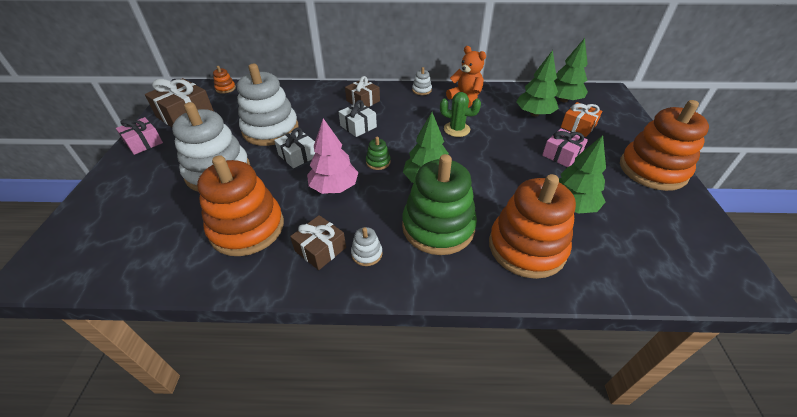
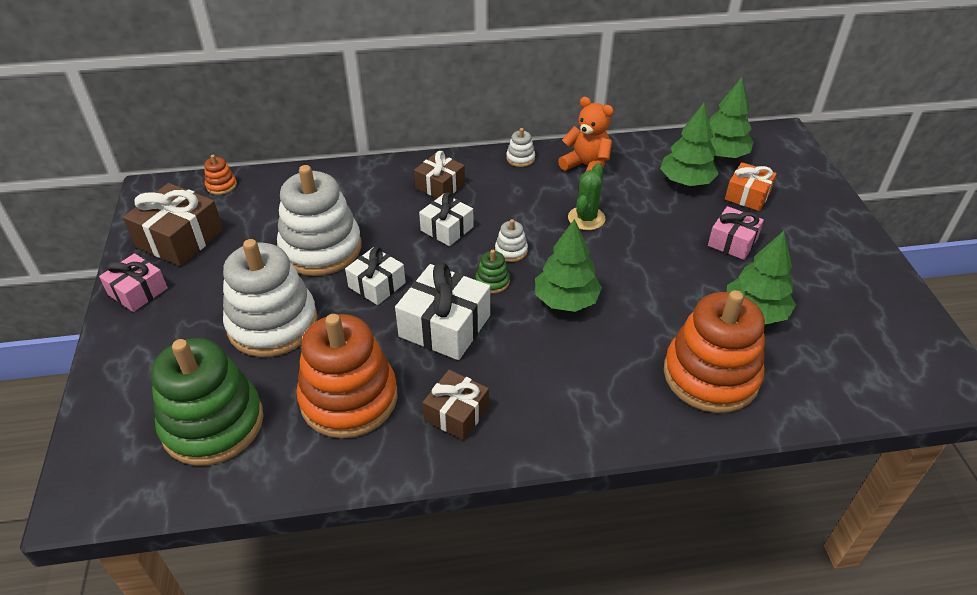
camera: 10 degrees left, 0 degrees up
(334, 187) = (444, 326): pink tree -> white gift
(367, 253) = (517, 411): white stacking toy -> white stacking toy (511, 251)
(438, 227) = (597, 363): green stacking toy -> green stacking toy (213, 424)
(456, 129) = (586, 218): green cactus -> green cactus turned 75 degrees counterclockwise
(652, 170) = (848, 250): orange stacking toy -> none

